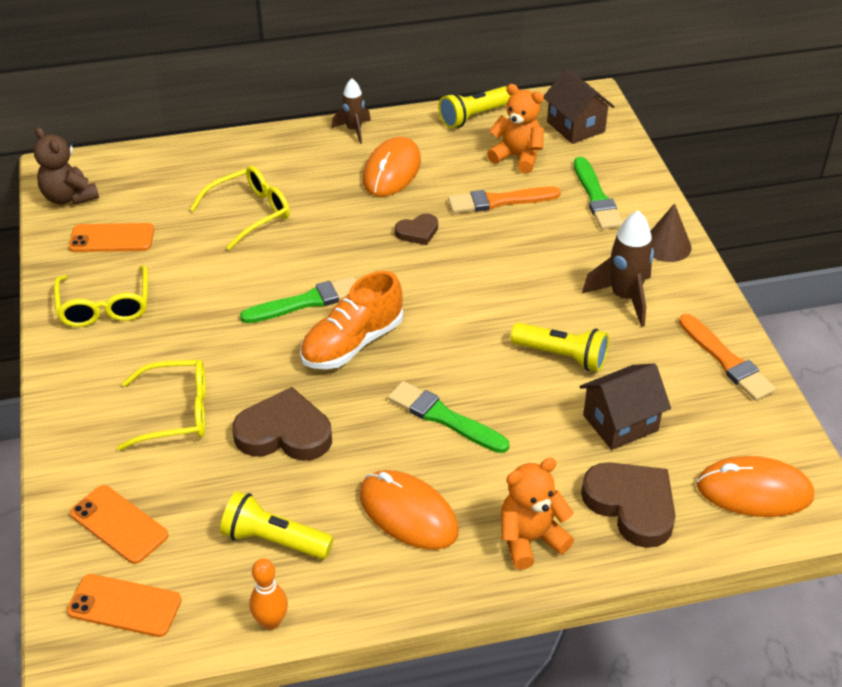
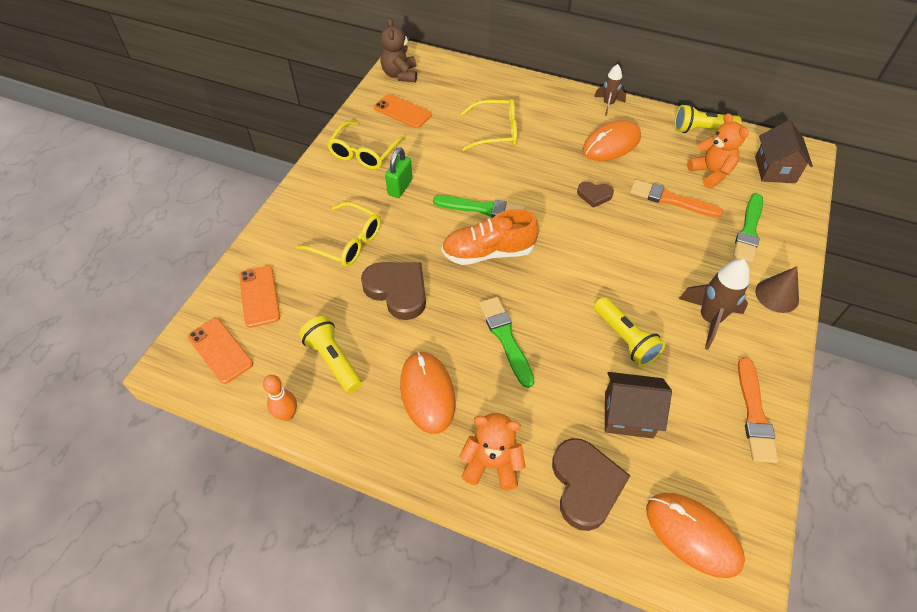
camera: 35 degrees right, 10 degrees up
(187, 324) = (400, 187): none -> green padlock

